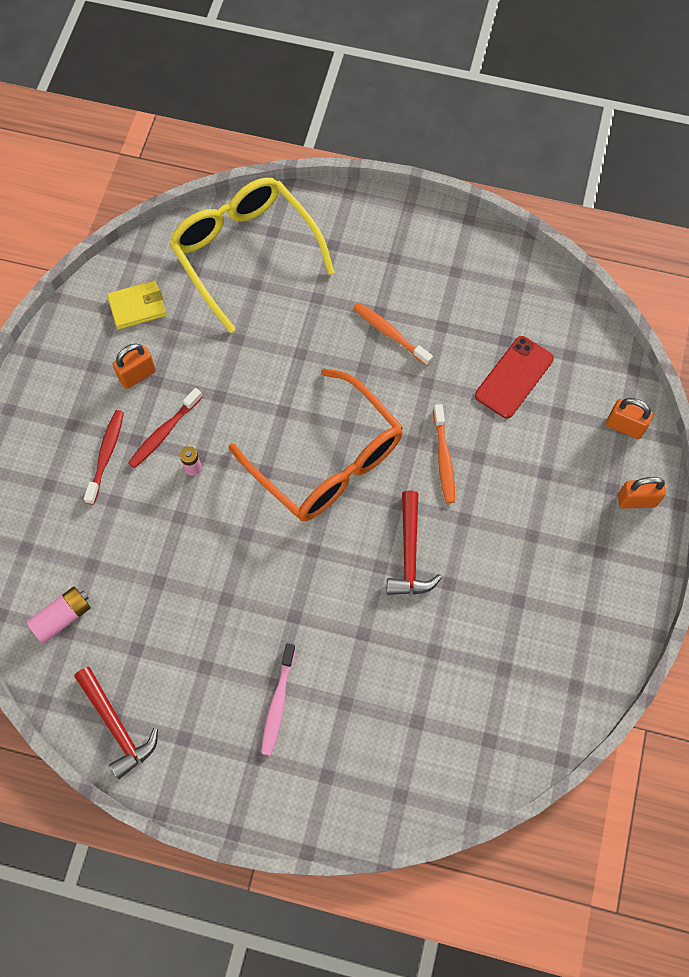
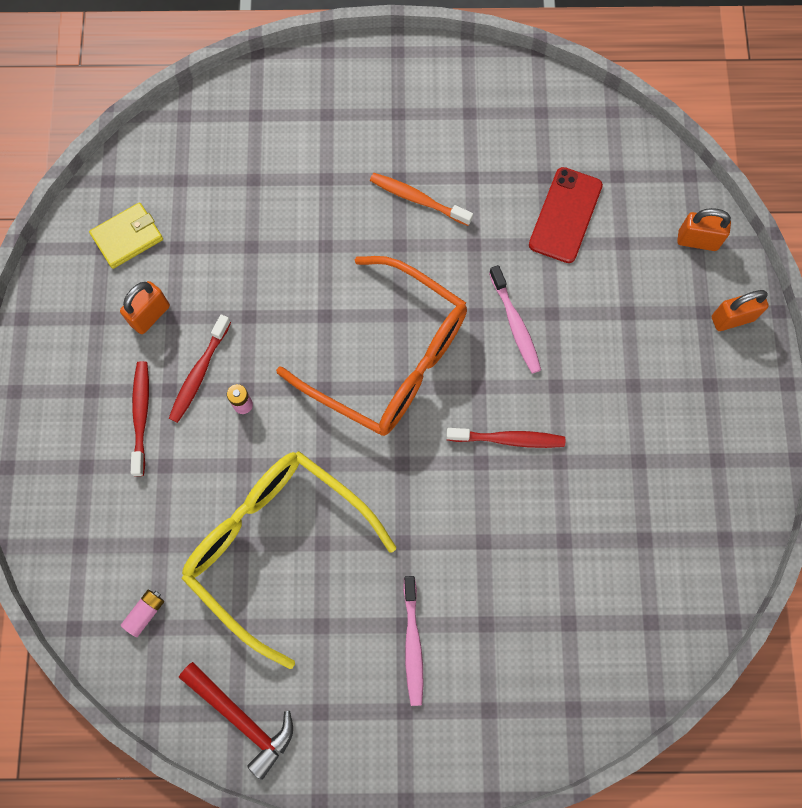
camera: 15 degrees left, 5 degrees up
(62, 617) = (145, 613): pink battery -> pink battery, size x0.65
(244, 252) = (230, 146): yellow glasses -> yellow glasses (276, 546)
(410, 553) = (508, 439): red hammer -> red toothbrush
(443, 458) = (515, 324): orange toothbrush -> pink toothbrush

